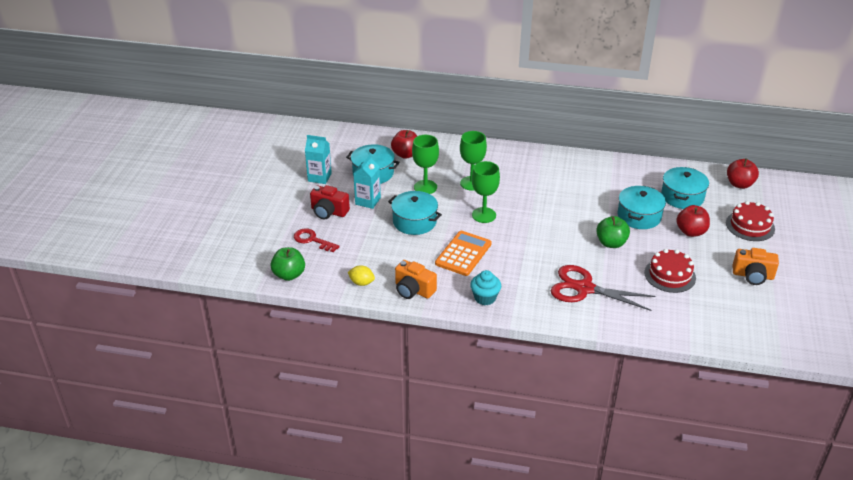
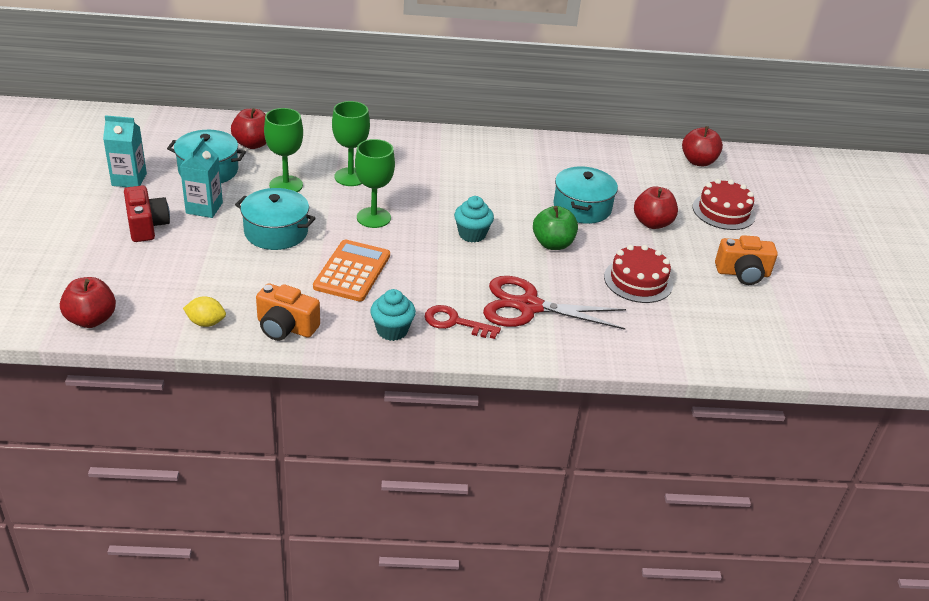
camera: 15 degrees left, 0 degrees up
(289, 275) = (91, 319): green apple -> red apple
(312, 240) = (124, 267): red key -> red key (455, 322)
(328, 212) = (147, 226): red camera -> red camera turned 120 degrees counterclockwise
(552, 232) = (472, 234): none -> turquoise cupcake
(682, 197) = (631, 180): turquoise pot -> none

